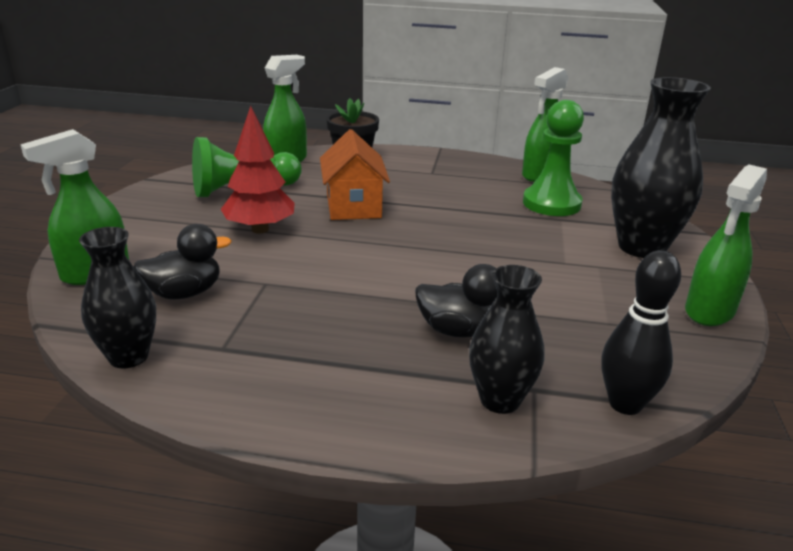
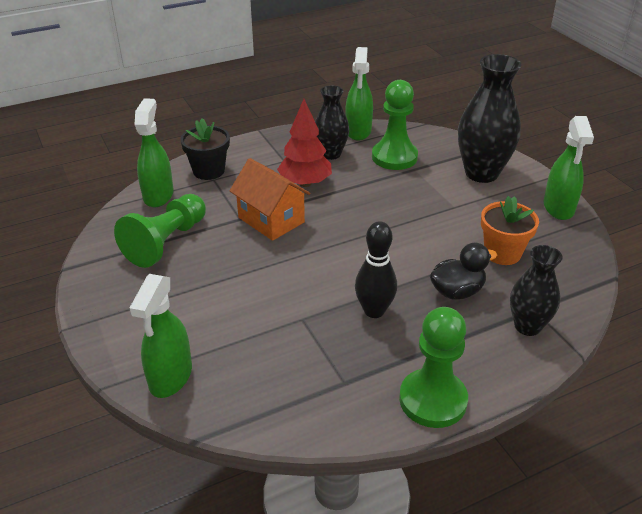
camera: 35 degrees left, 10 degrees up
(128, 357) = (297, 424): black vase -> black vase (331, 154)
(184, 293) = (261, 357): black duck -> none
(260, 229) = (234, 274): red tree -> red tree (305, 183)
(282, 409) = (433, 400): none -> green pawn
(567, 321) = (502, 253): none -> orange flower pot
(625, 404) = (581, 294): black bowling pin -> black bowling pin (374, 311)

